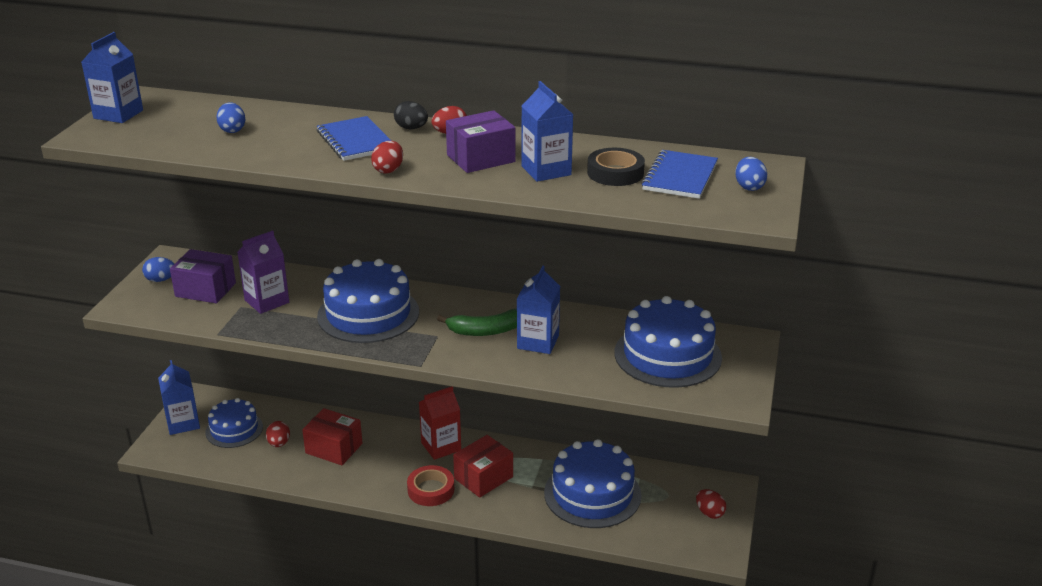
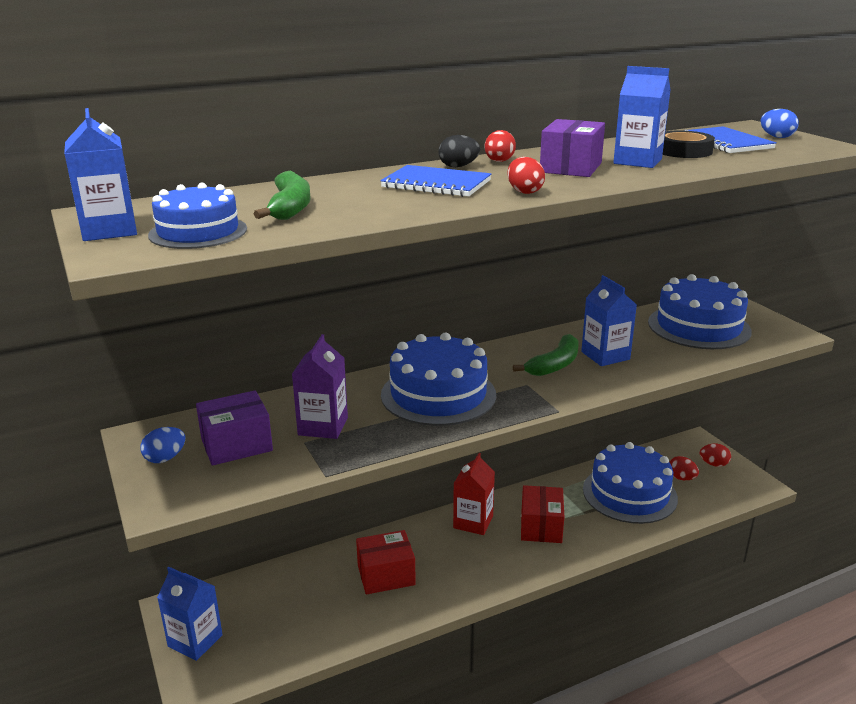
camera: 40 degrees left, 5 degrees down
(232, 130) = (290, 207): blue egg -> green banana
(234, 429) = (262, 614): blue cake -> blue cake (198, 232)
(279, 443) = (327, 601): red egg -> red egg (681, 478)
(431, 490) = (517, 560): red tape -> none

